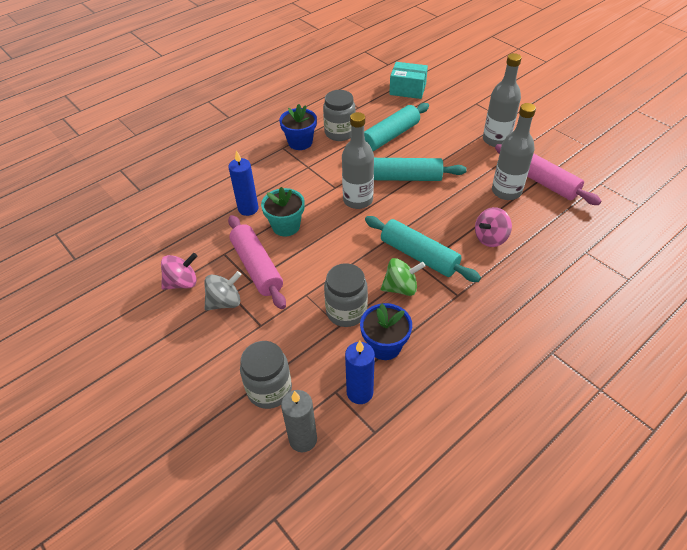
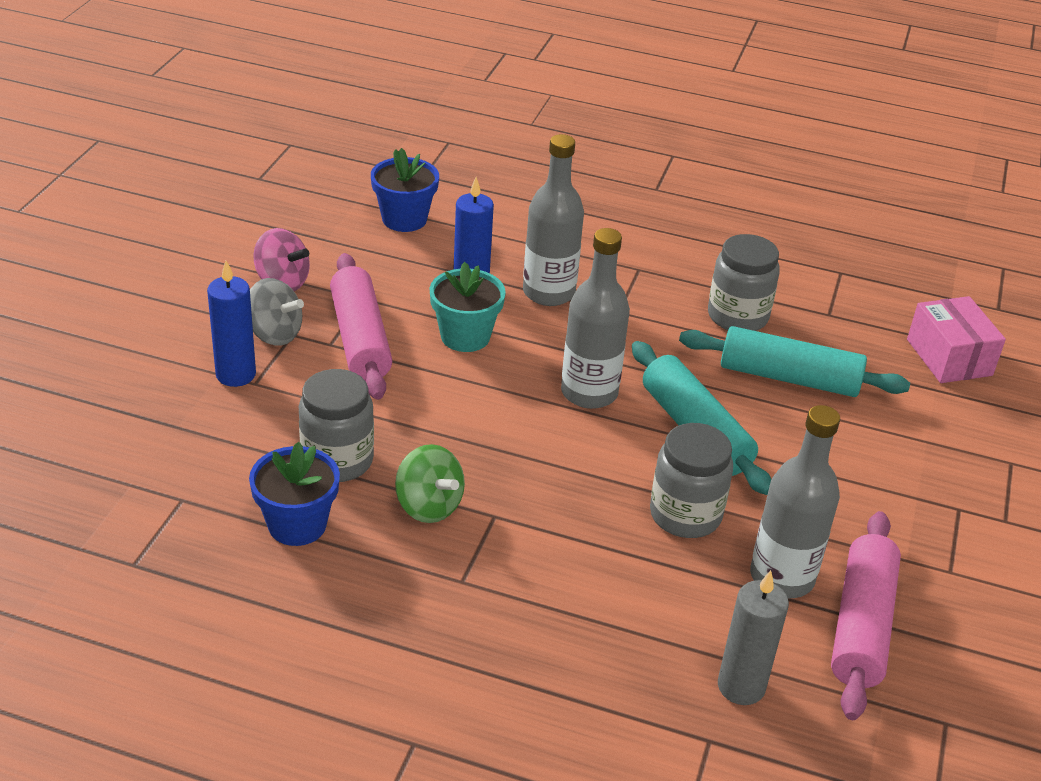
camera: 55 degrees right, 10 degrees down
(257, 267) = (360, 339): pink rolling pin -> pink rolling pin turned 45 degrees counterclockwise
(269, 389) = (149, 433): grey jar -> grey jar (685, 515)
(300, 142) = (669, 282): blue flower pot -> blue flower pot (404, 219)
(303, 439) = (85, 494): grey candle -> grey candle (741, 686)
(359, 392) = (194, 525): blue candle -> blue candle (236, 375)
(407, 89) = (949, 357): turquoise box -> pink box
(419, 255) = (517, 506): turquoise rolling pin -> none
(490, 238) = (633, 587): pink spinning top -> none
(496, 140) = (923, 522): grey bottle -> grey bottle (549, 292)

